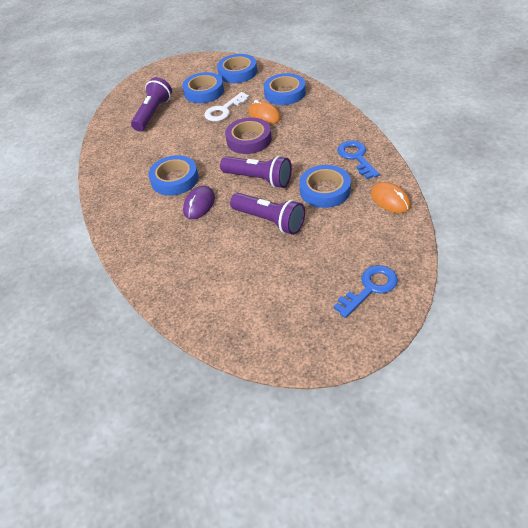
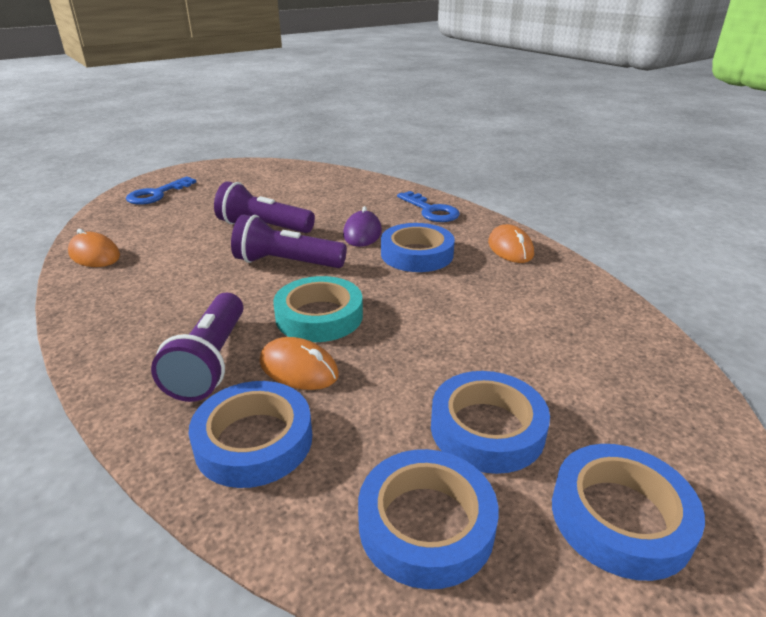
camera: 160 degrees right, 15 degrees down
(114, 179) = (510, 248): none -> orange mouse
(153, 113) = (562, 355): purple flashlight -> purple flashlight (210, 361)
(224, 110) = (400, 376): white key -> none
(249, 140) = (319, 316): purple tape -> turquoise tape
(325, 190) = (185, 258): blue tape -> blue tape (620, 517)
(356, 157) = (119, 302): blue key -> blue key (430, 210)

